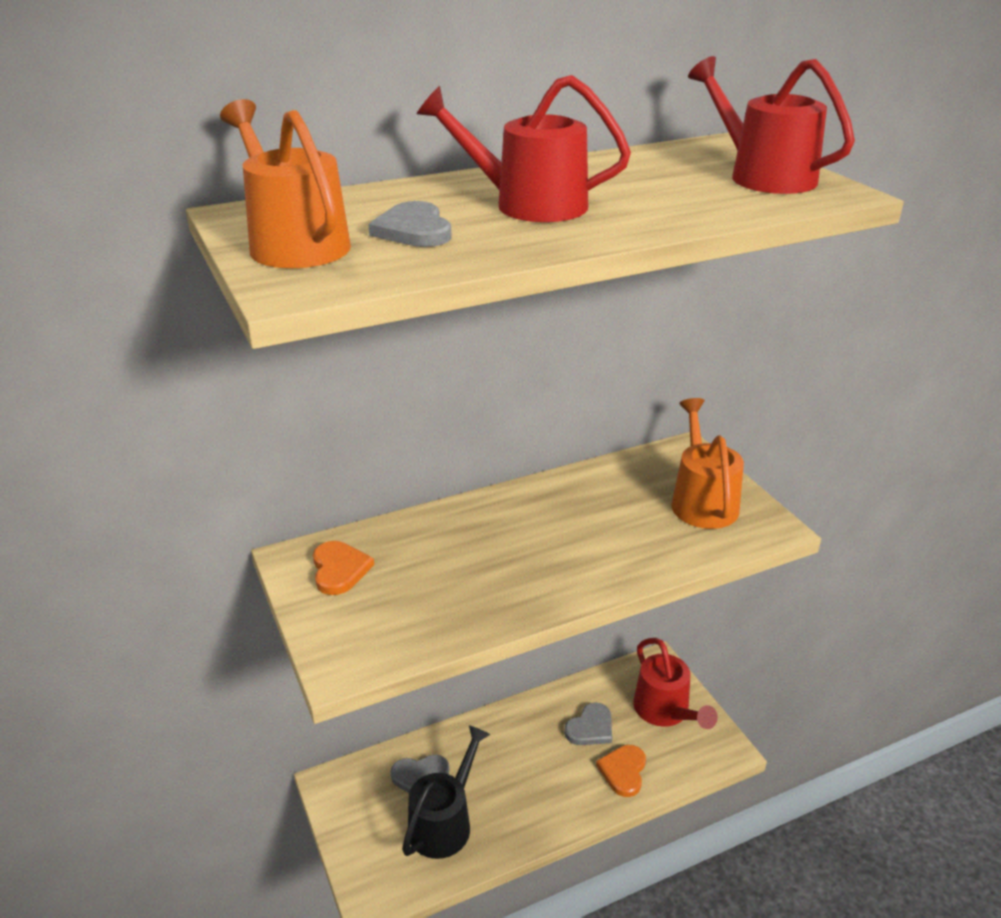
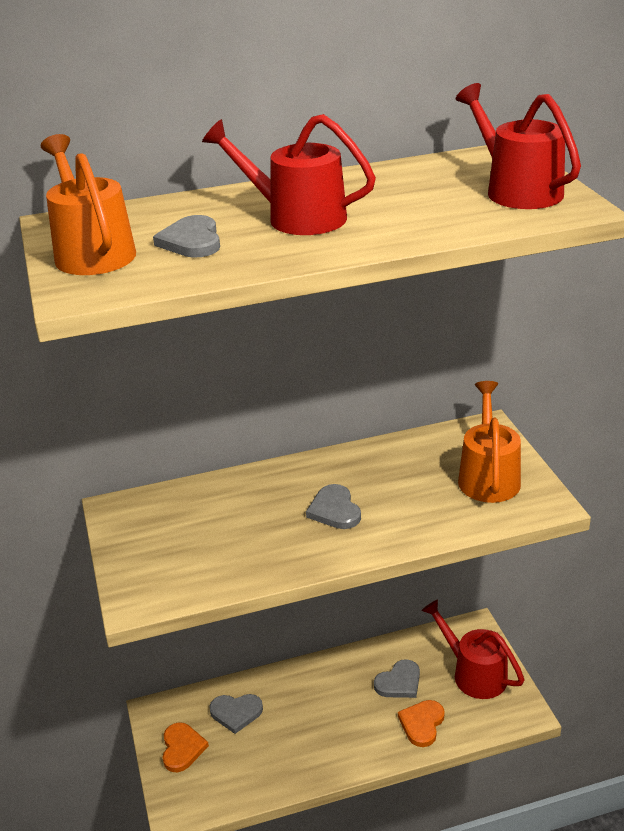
camera: 10 degrees right, 0 degrees up
(339, 570) = (151, 520): orange heart -> orange heart (182, 748)
(444, 821) = (251, 753): black watering can -> none
(546, 546) = (334, 510): none -> grey heart
(666, 711) = (473, 673): red watering can -> red watering can turned 150 degrees clockwise

